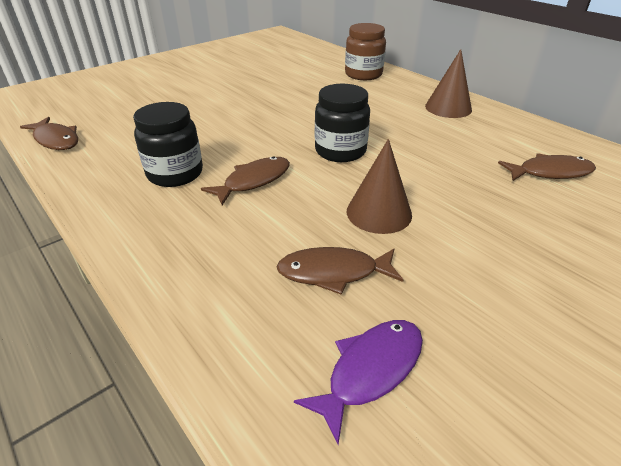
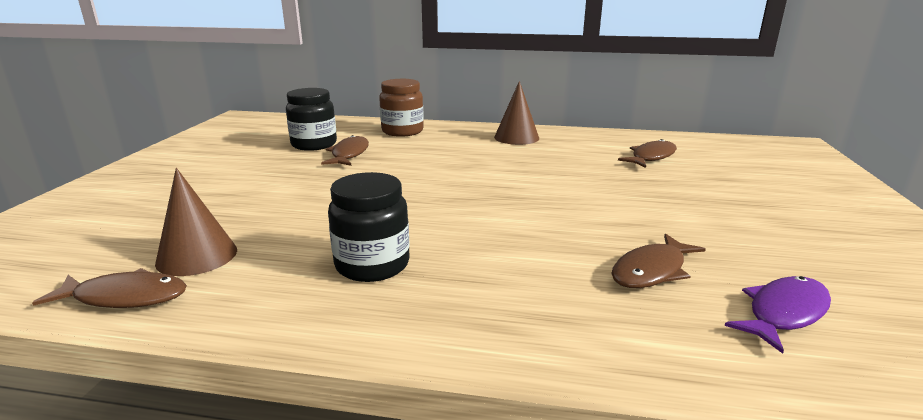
camera: 40 degrees left, 15 degrees down
(253, 181) = (465, 239): brown fish -> brown fish (349, 154)
(340, 151) = (494, 191): black jar -> black jar (314, 144)
(370, 370) = (783, 313): purple fish -> purple fish turned 45 degrees clockwise
(379, 213) = (603, 220): brown cone -> brown cone (197, 256)

